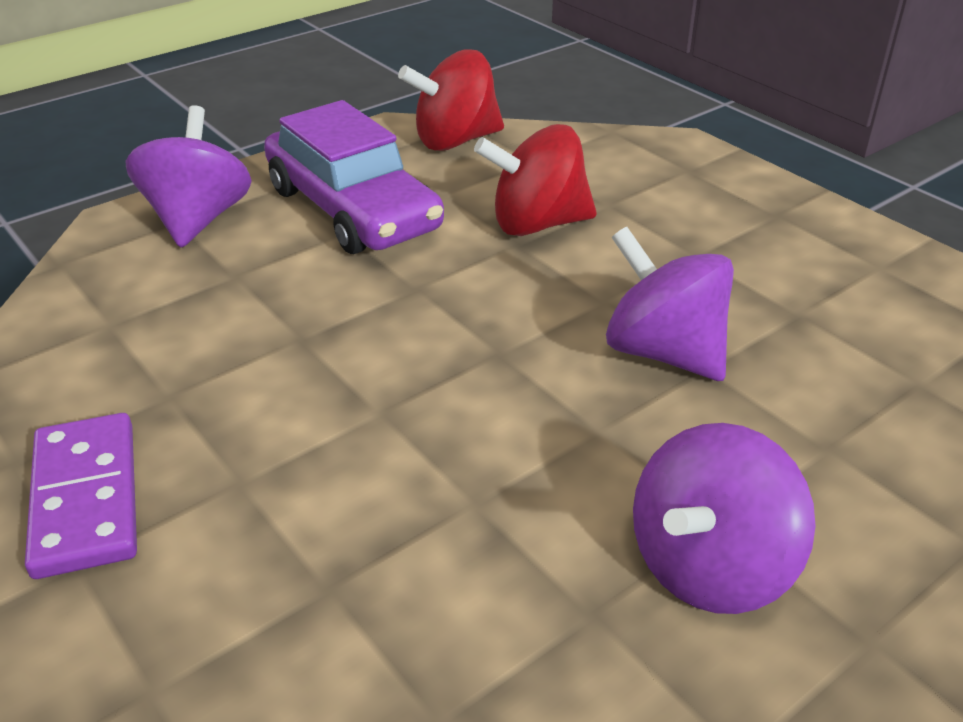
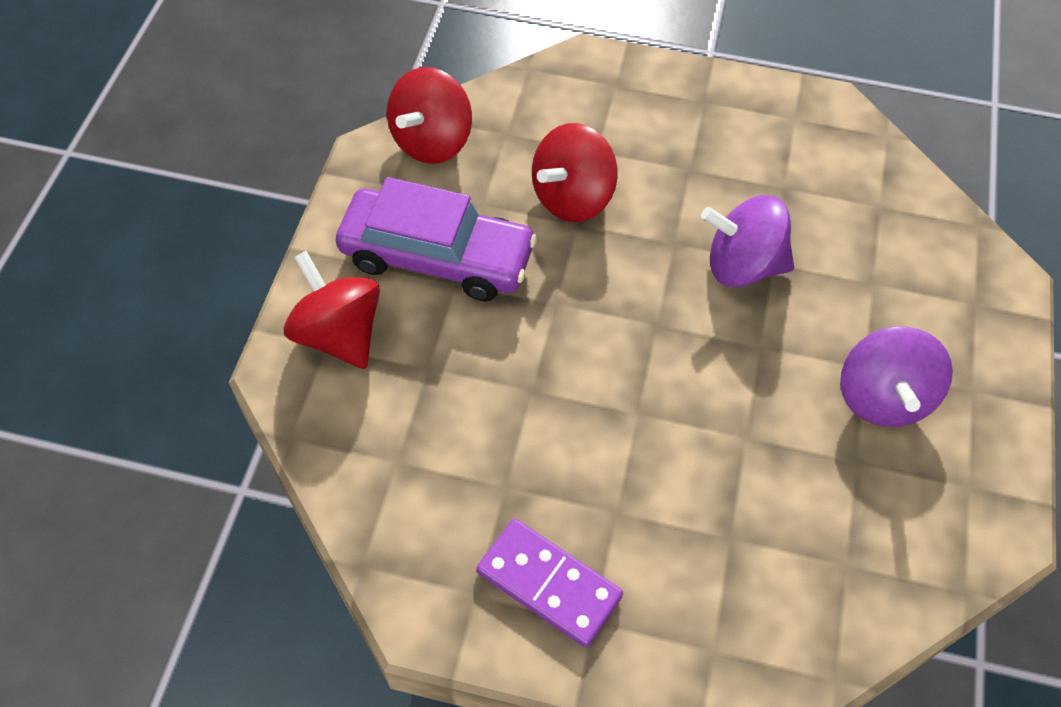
camera: 40 degrees left, 20 degrees up
(197, 219) = (338, 334): purple spinning top -> red spinning top

